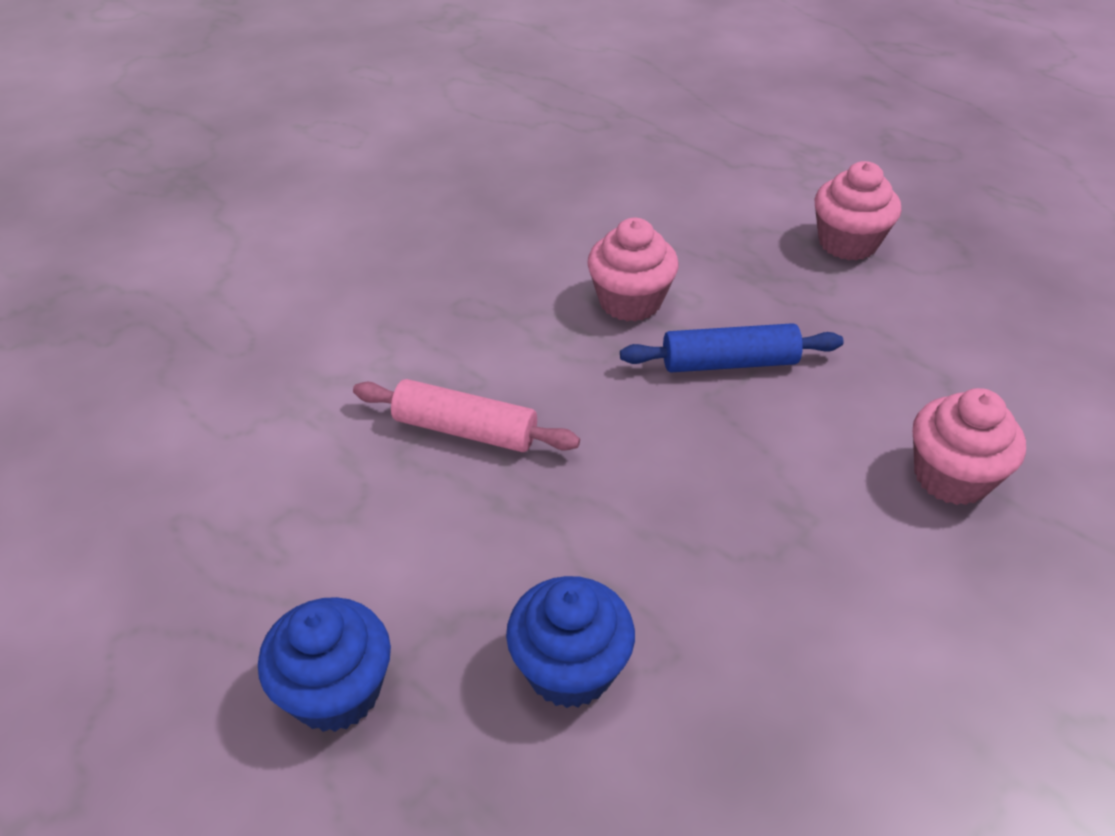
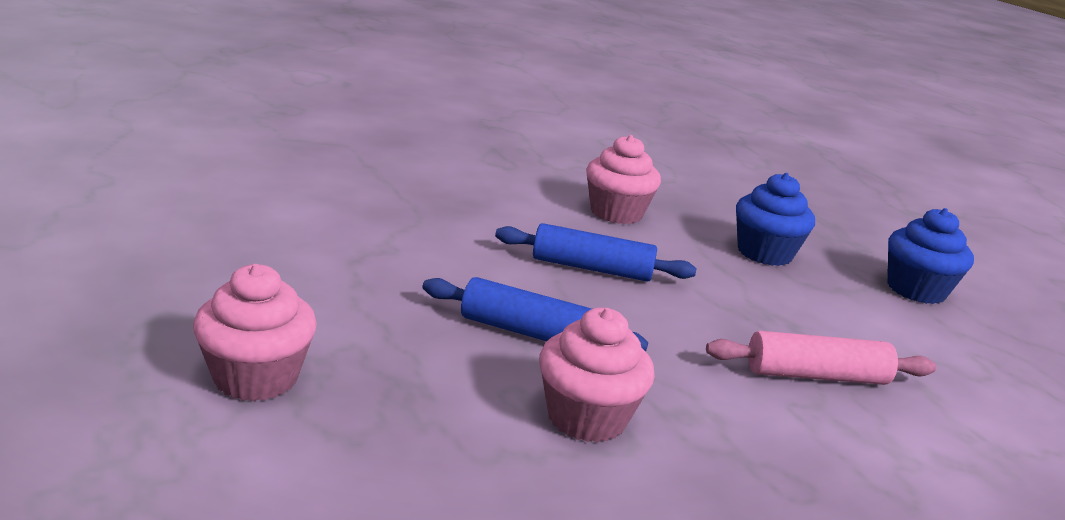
camera: 160 degrees left, 20 degrees down
(465, 430) = (816, 375): pink rolling pin -> pink rolling pin turned 45 degrees counterclockwise
(749, 491) = (591, 268): none -> blue rolling pin
(951, 477) = (438, 228): pink cupcake -> pink cupcake (616, 213)

